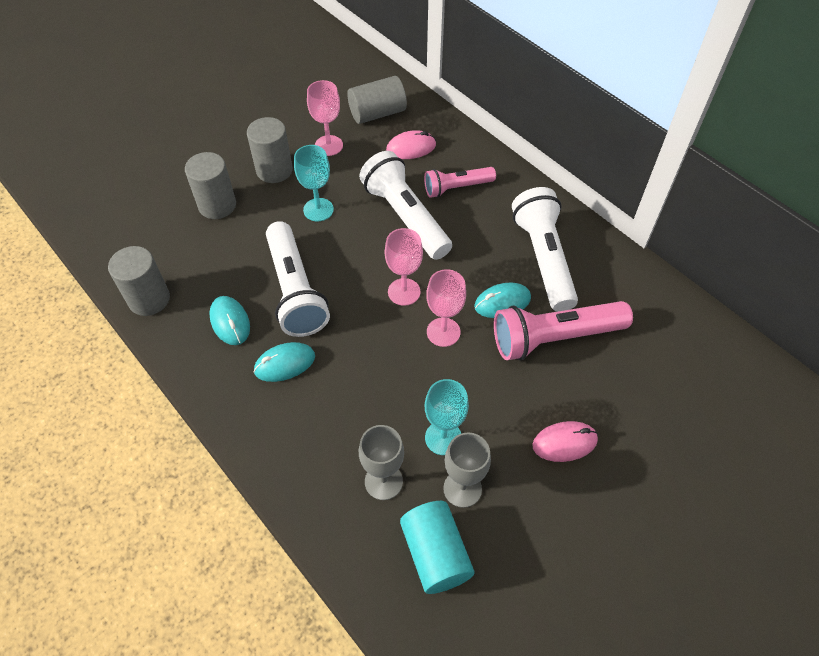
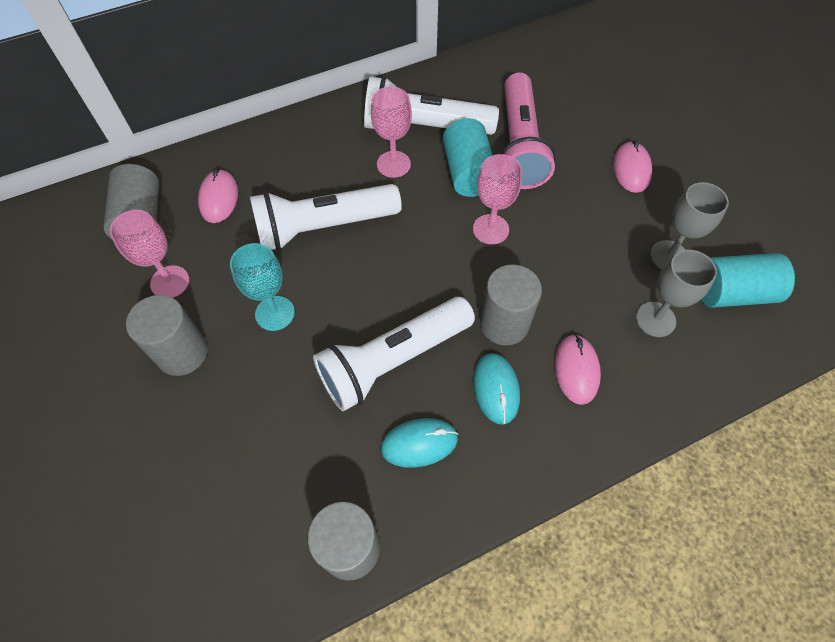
camera: 75 degrees left, 5 degrees up
(217, 205) = (214, 435): grey cylinder -> grey cylinder (504, 323)
(295, 290) = (393, 360): white flashlight -> white flashlight turned 150 degrees clockwise
(315, 420) = (576, 370): none -> pink mouse
(404, 292) = (429, 252): pink goblet -> pink goblet (393, 164)
(443, 438) = (613, 258): turquoise goblet -> none
(457, 188) = (301, 171): pink flashlight -> none
(502, 302) = (468, 172): turquoise mouse -> turquoise cylinder

